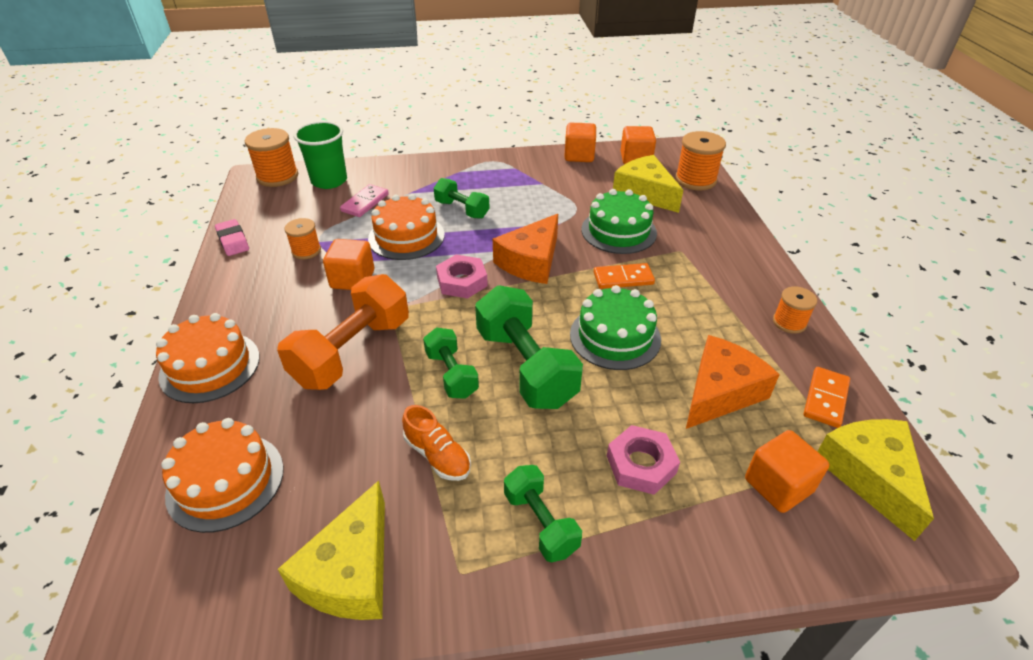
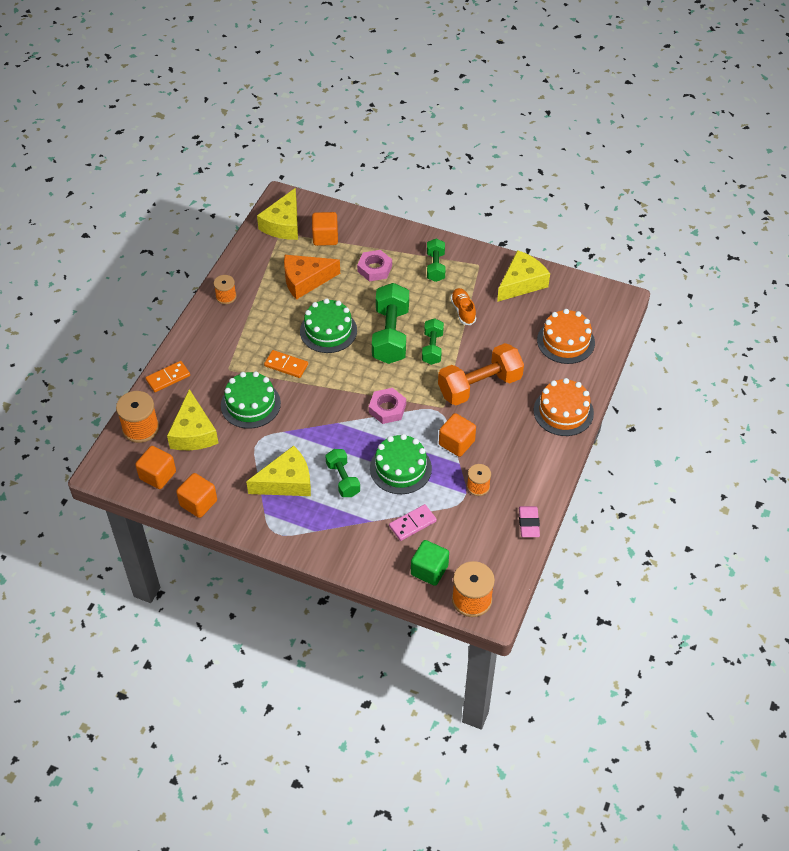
camera: 150 degrees left, 10 degrees up
(329, 181) = (429, 570): green cup -> green cube
(406, 237) = (400, 468): orange cake -> green cake
(516, 191) = (286, 482): none -> yellow cheese
(531, 261) = (331, 405): orange cheese -> none
(826, 399) = (260, 256): orange domino -> orange domino (168, 378)

